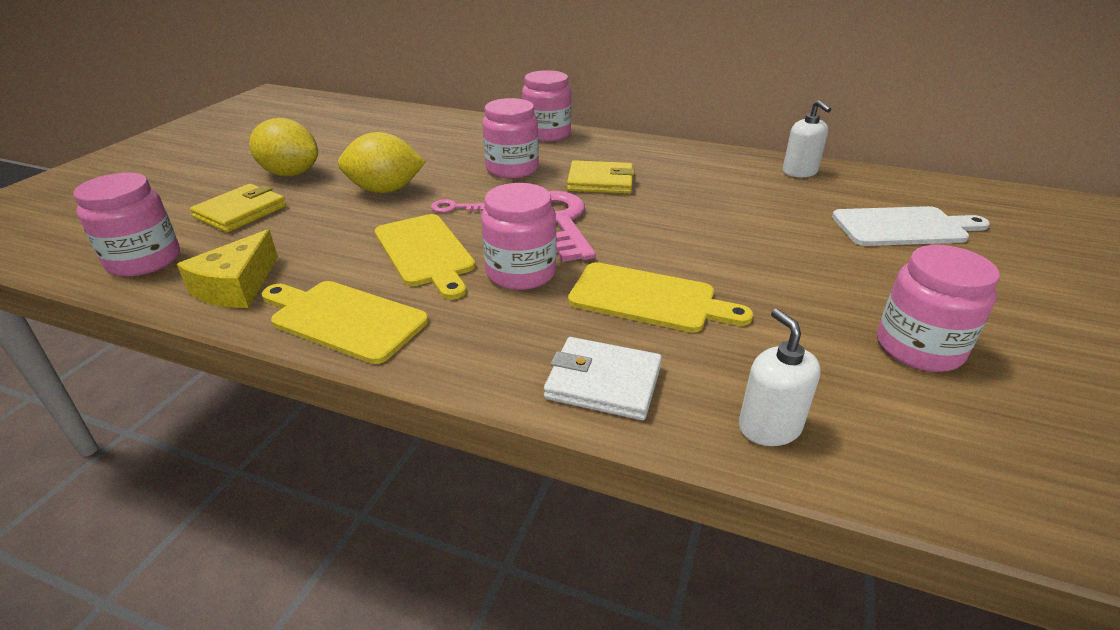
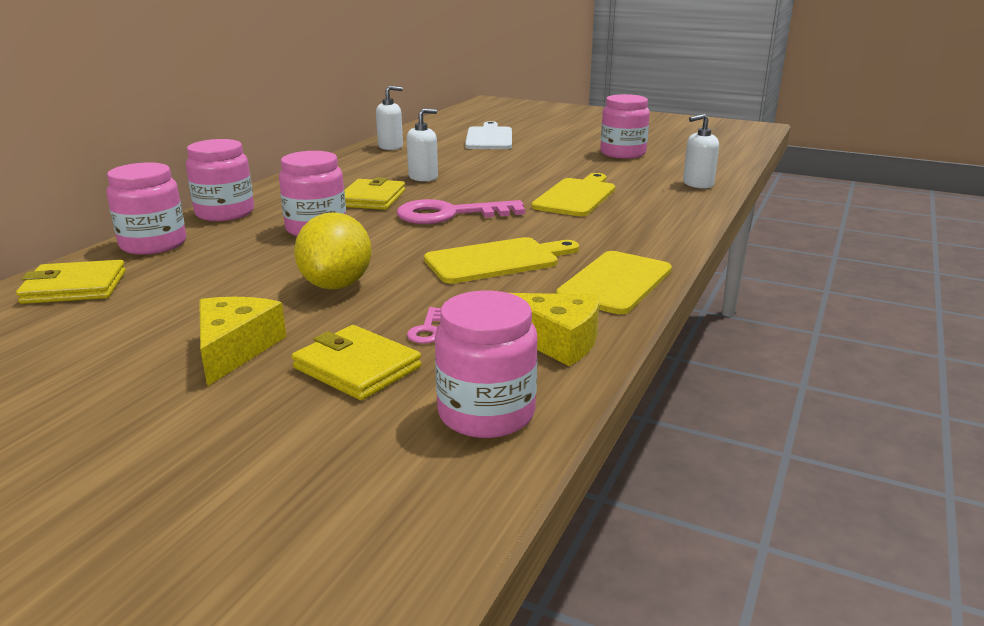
camera: 85 degrees left, 10 degrees down
(290, 174) = (235, 349): yellow lemon -> yellow cheese
(403, 120) = (75, 287): none -> yellow wallet
(454, 207) = (402, 251): pink key -> pink key (427, 330)
(521, 273) = (538, 228): pink jar -> pink jar (153, 244)
(603, 382) = (672, 211): white wallet -> none
(685, 199) = (423, 177): none -> white soap dispenser

